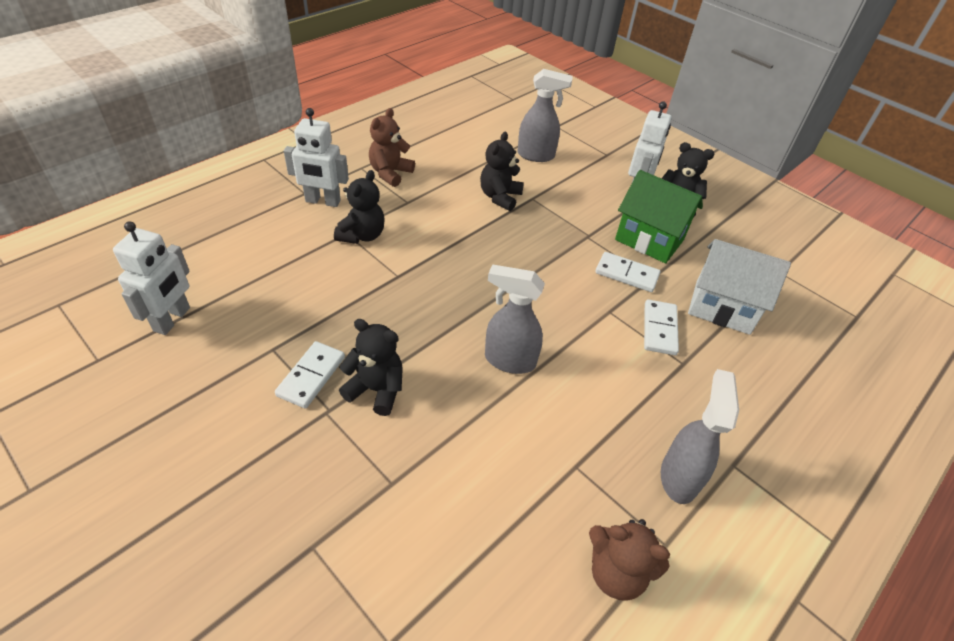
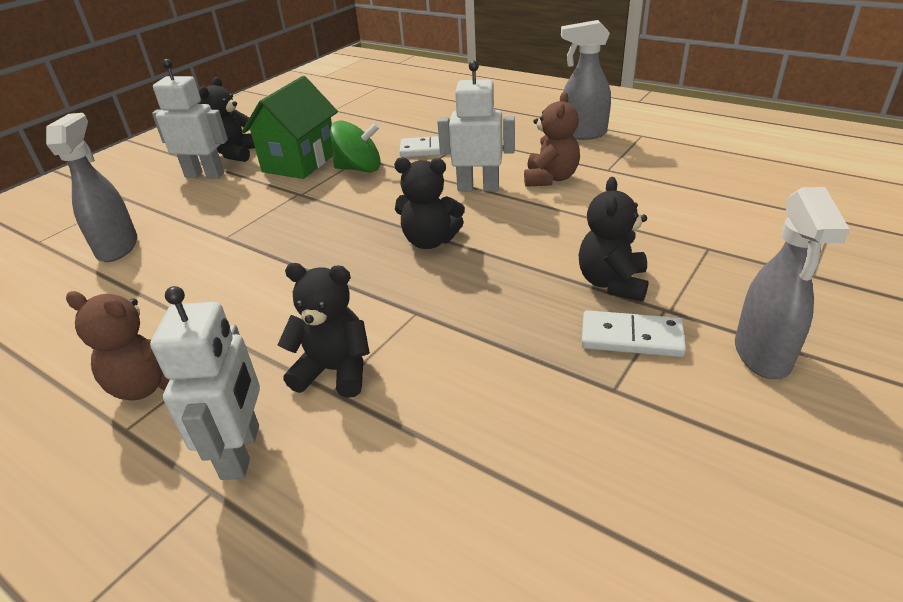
camera: 95 degrees left, 10 degrees down
(172, 319) = (639, 551): white robot -> white robot (478, 188)
(500, 197) = (223, 261): black teddy bear -> black teddy bear (430, 241)
(509, 360) = (515, 213): grey spray bottle -> grey spray bottle (762, 355)
(616, 572) = (680, 148): brown teddy bear -> brown teddy bear (550, 178)
(627, 274) = (359, 169): white domino -> green spinning top
(722, 307) = (390, 128): white house -> none

